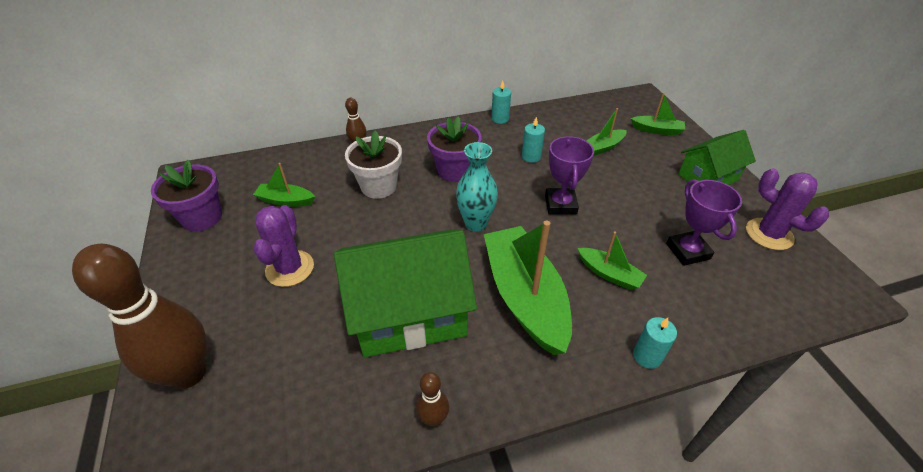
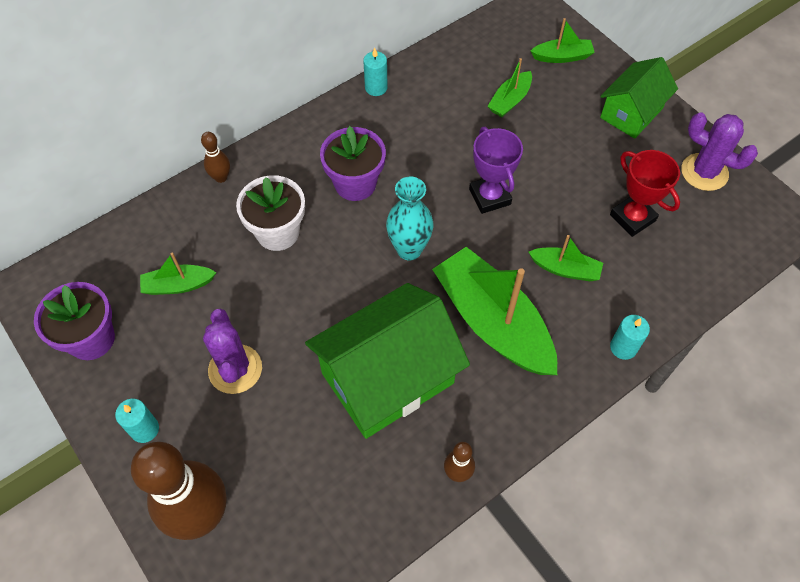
camera: 20 degrees left, 15 degrees up
(531, 157) = (434, 137): turquoise candle -> turquoise candle (144, 429)
(687, 251) = (632, 218): purple trophy -> red trophy

